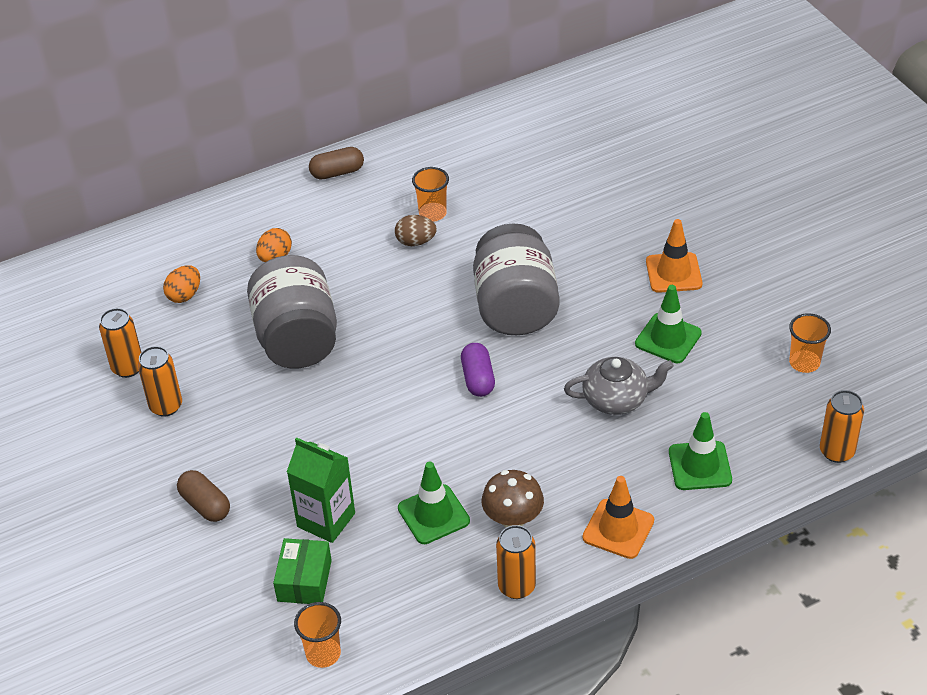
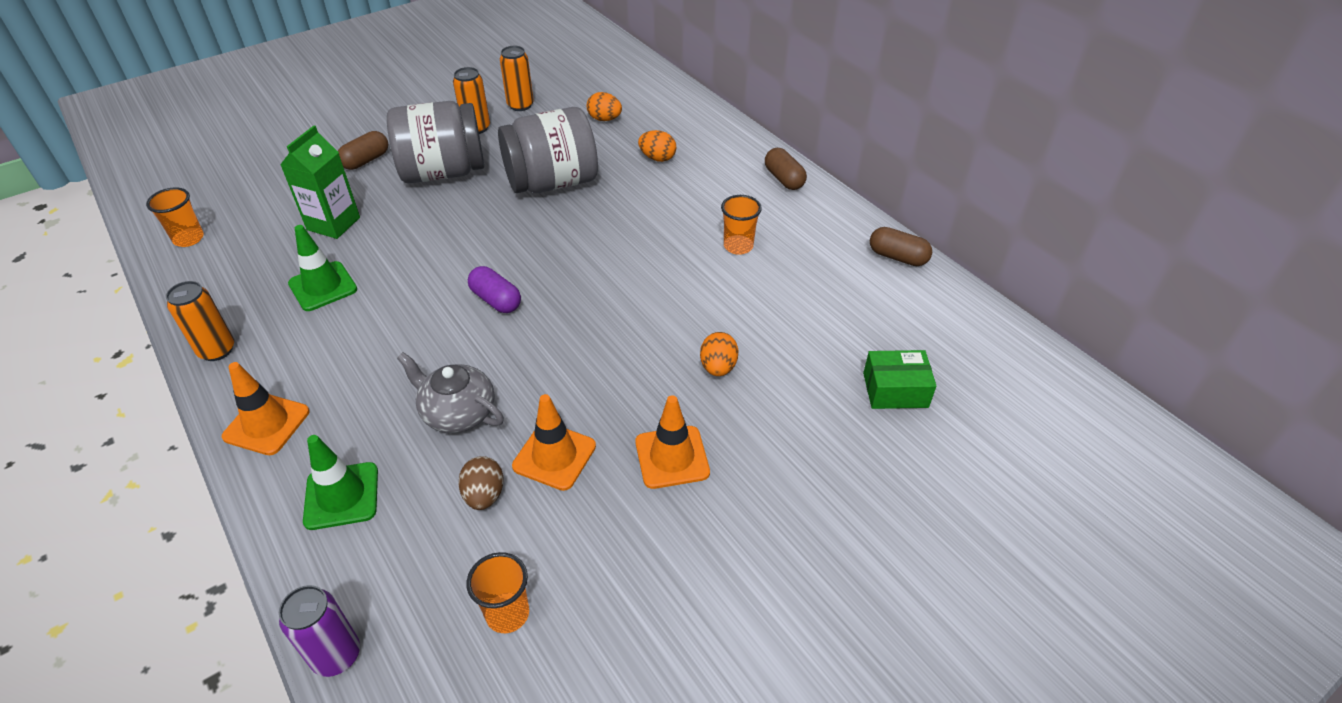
camera: 80 degrees right, 0 degrees up
(304, 580) = (270, 220): green box -> green box (895, 390)
(416, 242) = (692, 239): brown egg -> brown egg (484, 495)
(467, 121) = (897, 257): none -> brown capsule
(478, 379) = (496, 300): purple capsule -> purple capsule turned 60 degrees clockwise
(513, 518) = (304, 341): brown mushroom -> none
(515, 307) = (601, 319): grey jar -> grey jar (443, 172)
(583, 240) = (718, 367): none -> orange egg
(616, 399) = (457, 412): grey teapot -> grey teapot turned 135 degrees clockwise
(668, 338) = (554, 456): green traffic cone -> orange traffic cone
(837, 451) = (336, 655): orange can -> purple can

